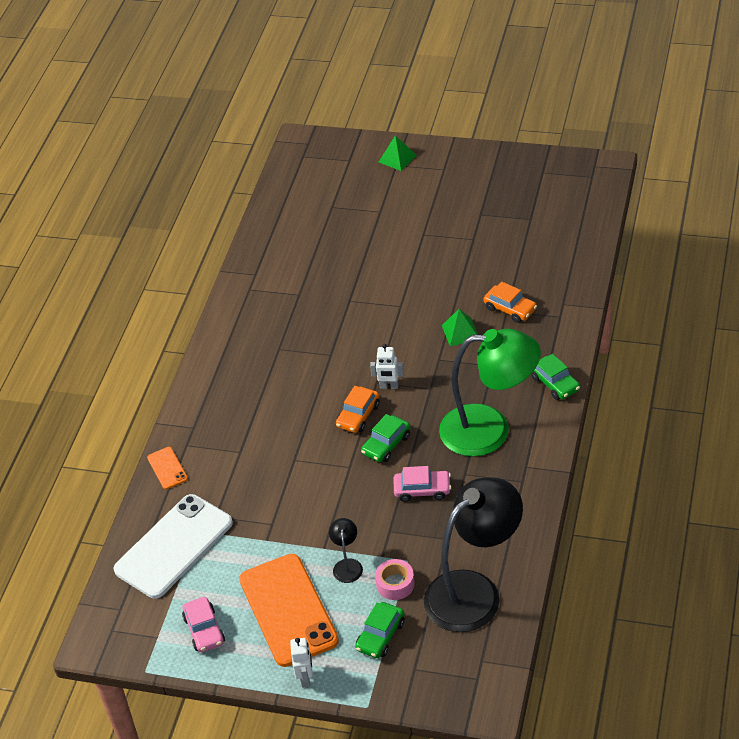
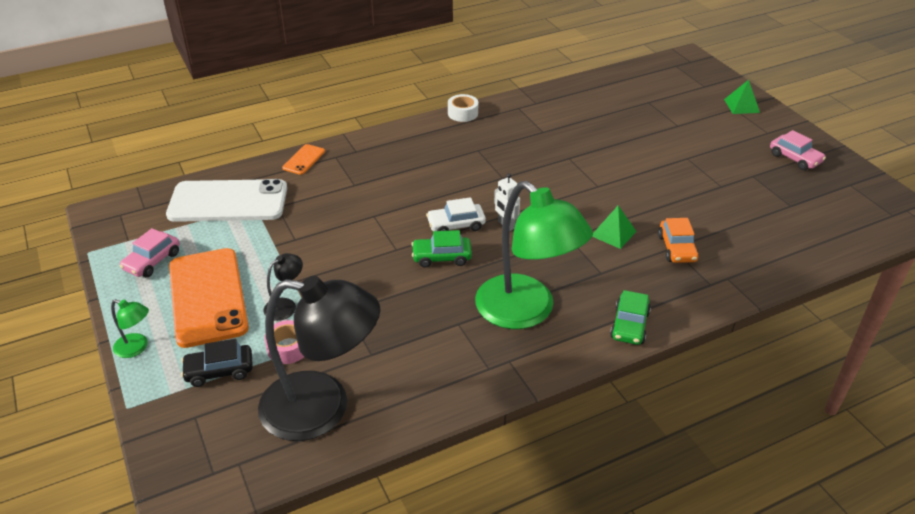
camera: 45 degrees right, 5 degrees down
(217, 328) = (463, 113): none -> white tape
(288, 610) = (208, 297): orange phone -> orange phone turned 45 degrees counterclockwise
(305, 678) = (136, 348): white robot -> green lamp
(358, 415) = (456, 225): orange car -> white car
(380, 636) = (219, 371): green car -> black car
(422, 490) = (413, 306): pink car -> pink car (795, 158)

